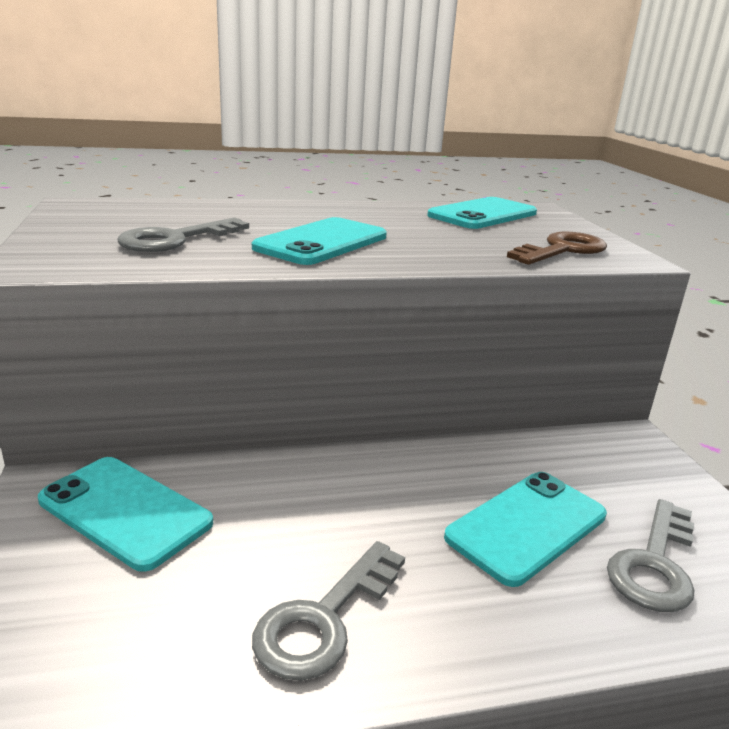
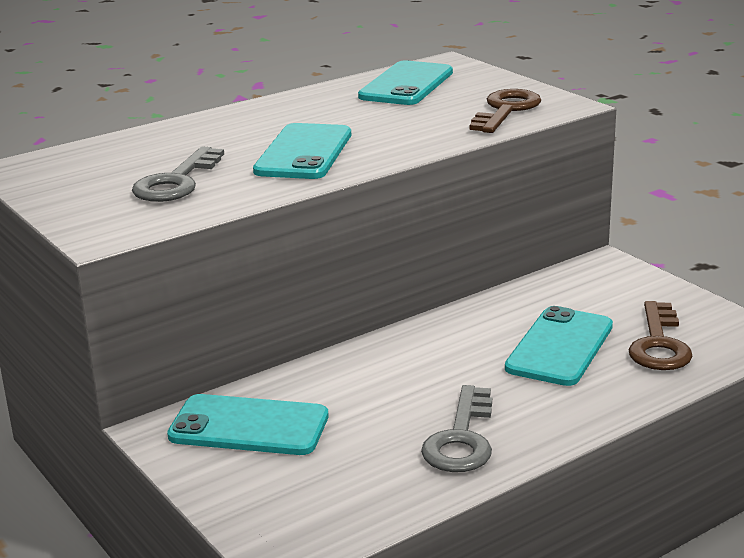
camera: 20 degrees left, 0 degrees up
(654, 564) = (659, 344): grey key -> brown key

